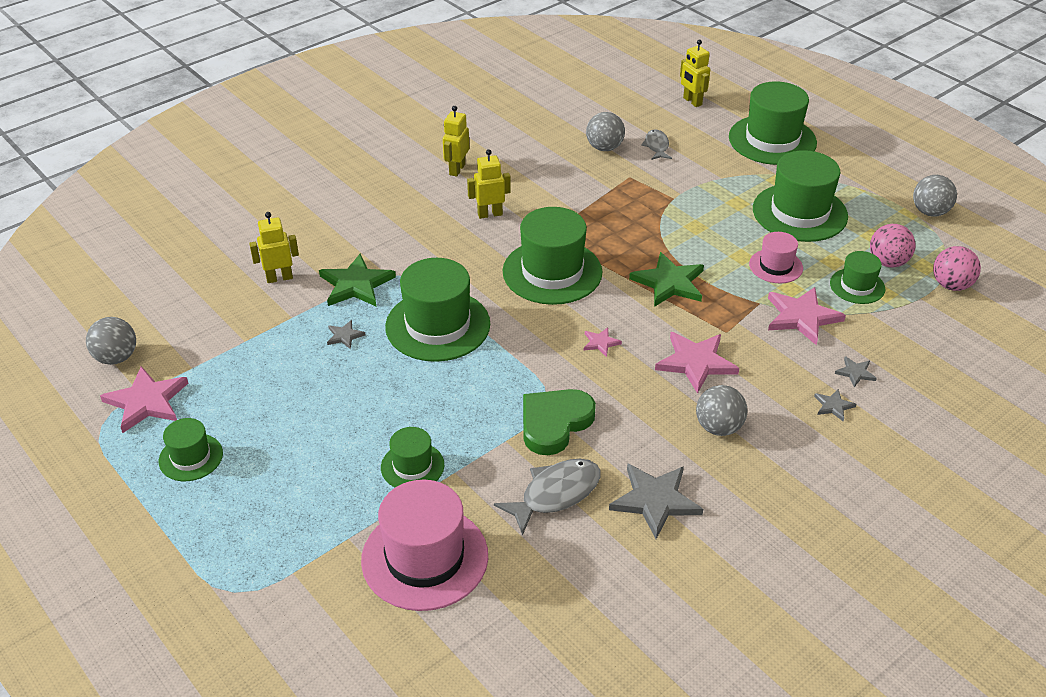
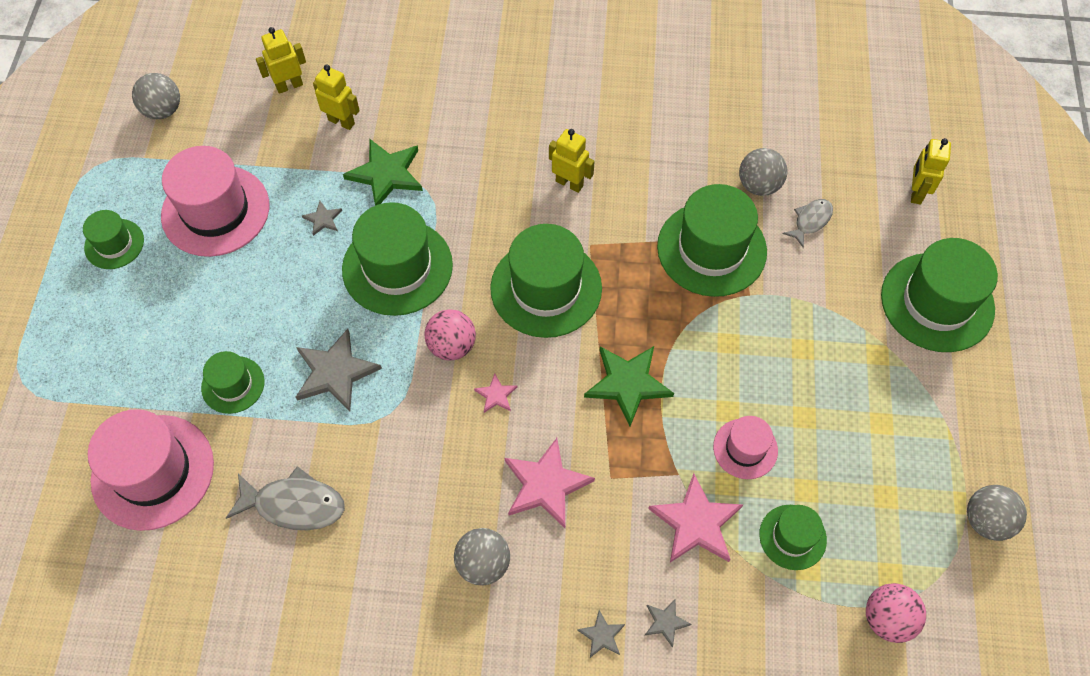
camera: 45 degrees right, 20 degrees up
(147, 401) = (140, 168): pink star -> none
(251, 384) = (215, 211): none -> pink hat
(456, 169) = (600, 111): yellow robot -> yellow robot (289, 86)
(554, 423) = (369, 440): green heart -> none
(655, 500) = (353, 581): grey star -> grey star (335, 372)
(799, 213) = (848, 409): green hat -> green hat (711, 249)
(887, 262) = (859, 538): pink ball -> pink ball (452, 346)

